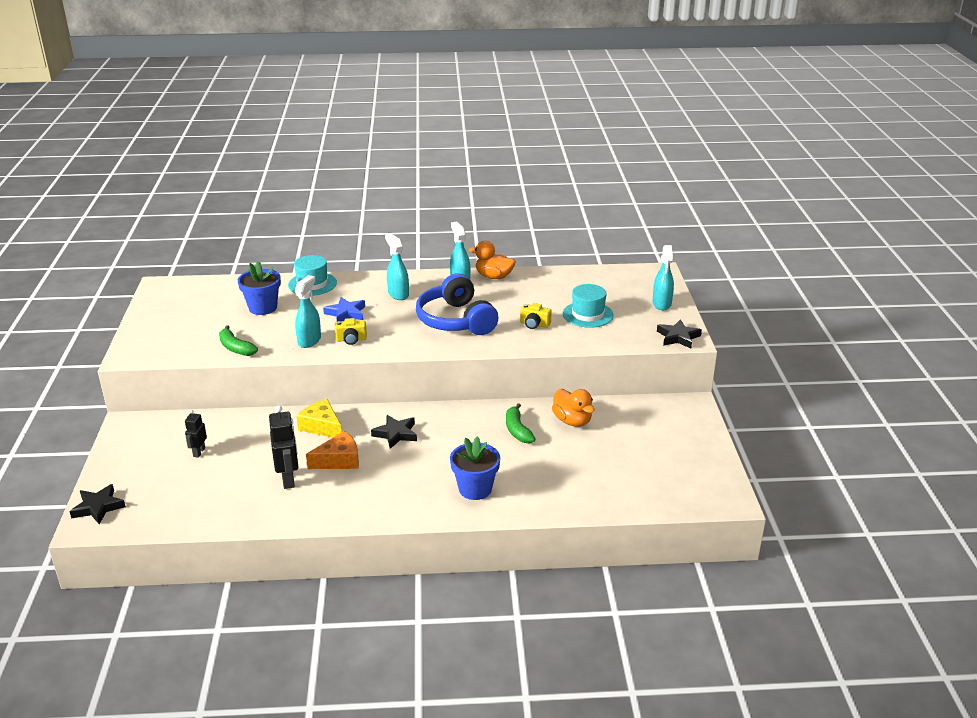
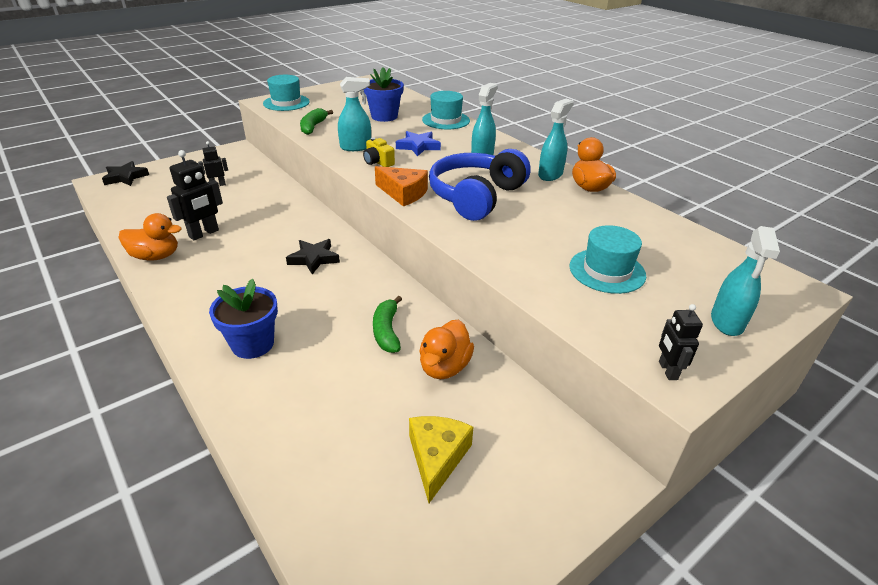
camera: 55 degrees right, 5 degrees up
(151, 346) = (286, 103): none -> turquoise hat
(298, 513) = (156, 256): none -> orange duck
(322, 426) = (294, 219): yellow cheese -> yellow cheese (437, 458)
(339, 460) = (249, 246): orange cheese -> orange cheese (403, 193)
(517, 430) = (387, 331): green banana -> green banana turned 45 degrees counterclockwise
(534, 324) = (532, 242): yellow camera -> none
(661, 304) = (727, 322): turquoise spray bottle -> turquoise spray bottle turned 45 degrees counterclockwise
(678, 337) = (667, 370): black star -> black robot

